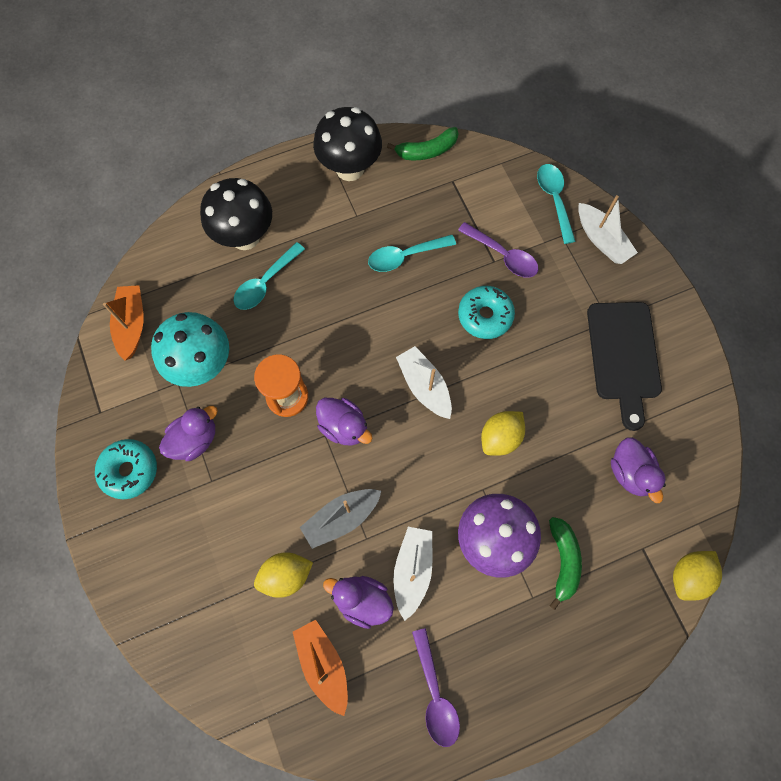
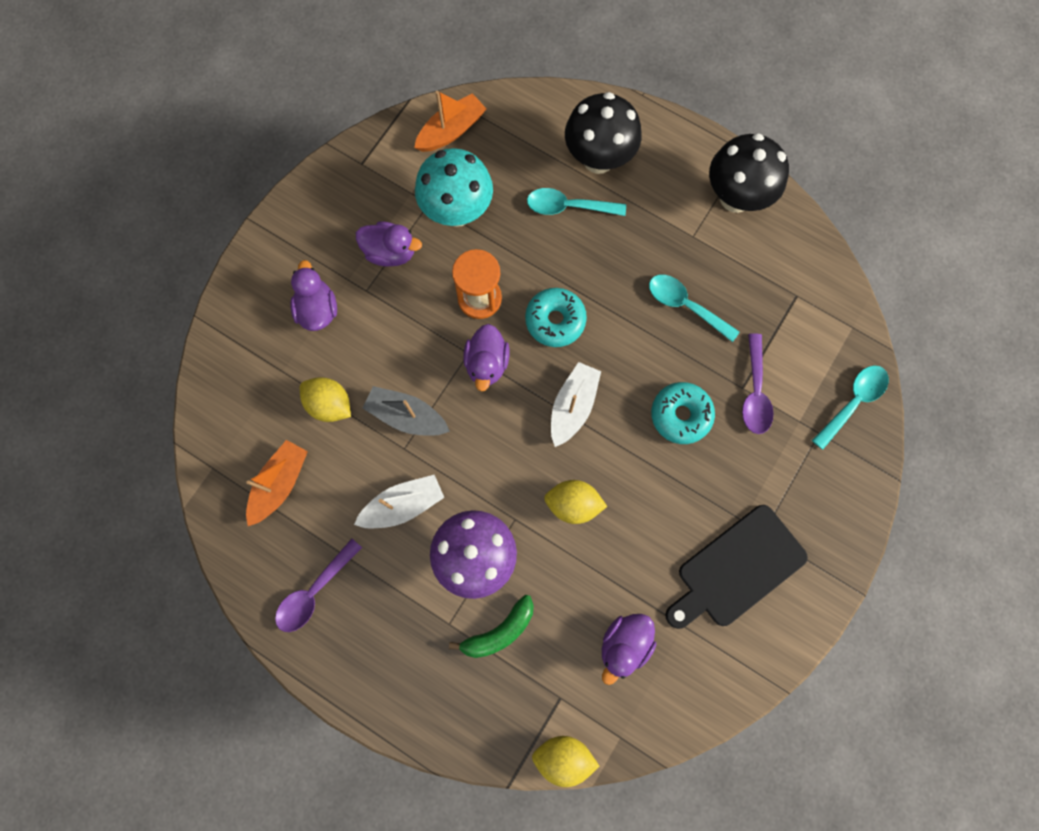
camera: 55 degrees right, 5 degrees up
(129, 470) = (330, 222): turquoise donut -> turquoise donut (555, 320)
(362, 600) = (351, 480): purple duck -> purple duck (318, 309)
(427, 151) = (810, 252): green banana -> none
(601, 240) = (845, 474): white boat -> none

